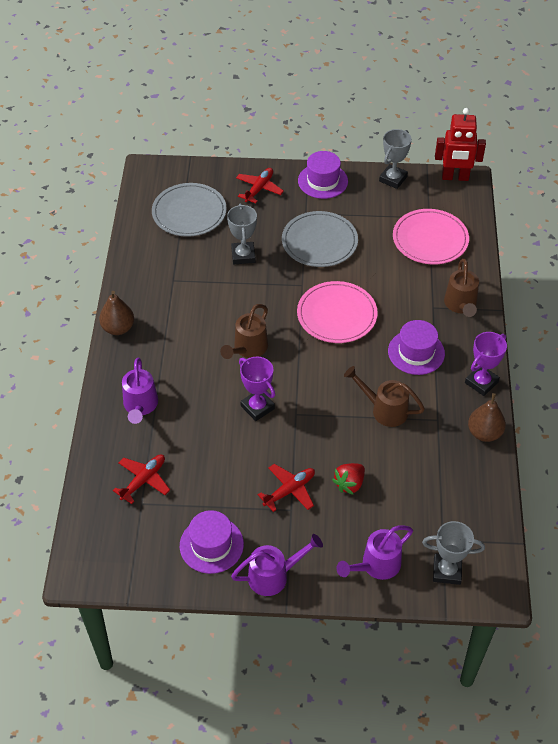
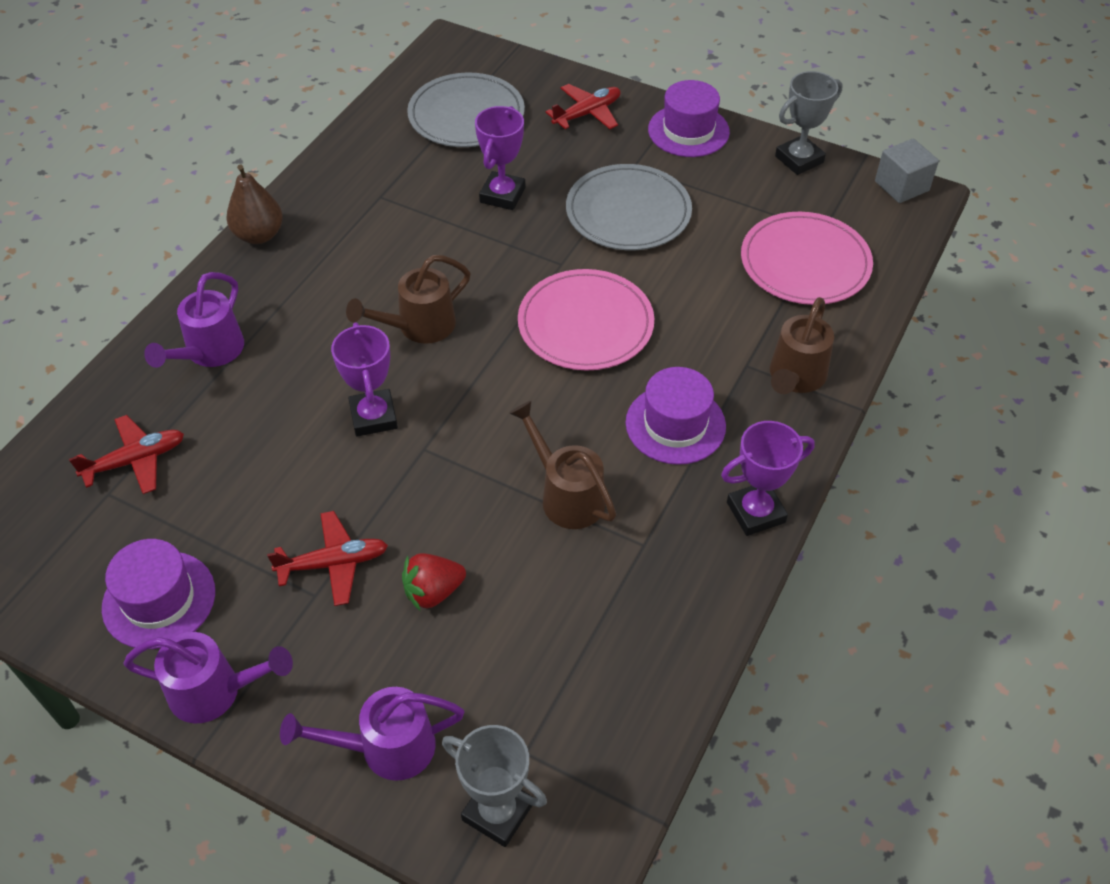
camera: 25 degrees right, 0 degrees up
(243, 255) = (502, 195): grey trophy -> purple trophy
(455, 177) = (901, 186): red robot -> grey cube
(484, 433) = (710, 598): brown pear -> none

